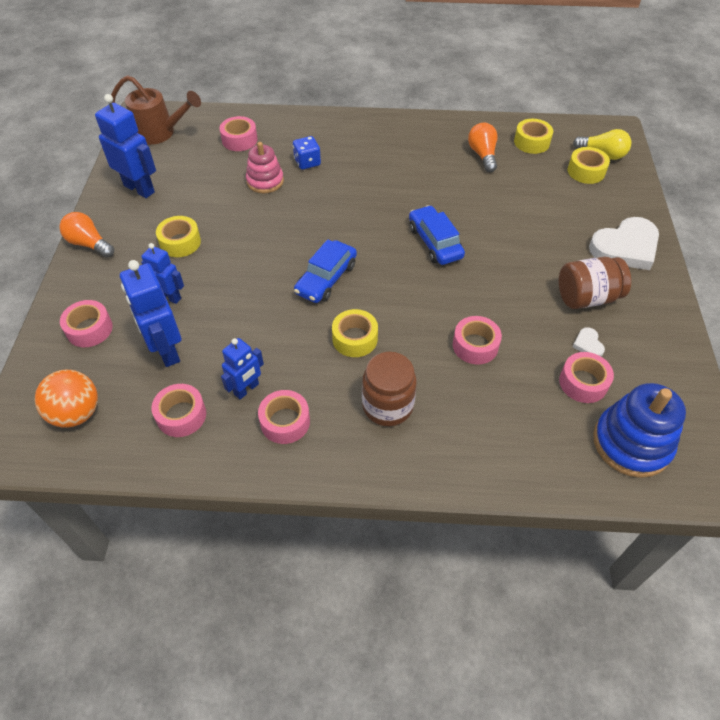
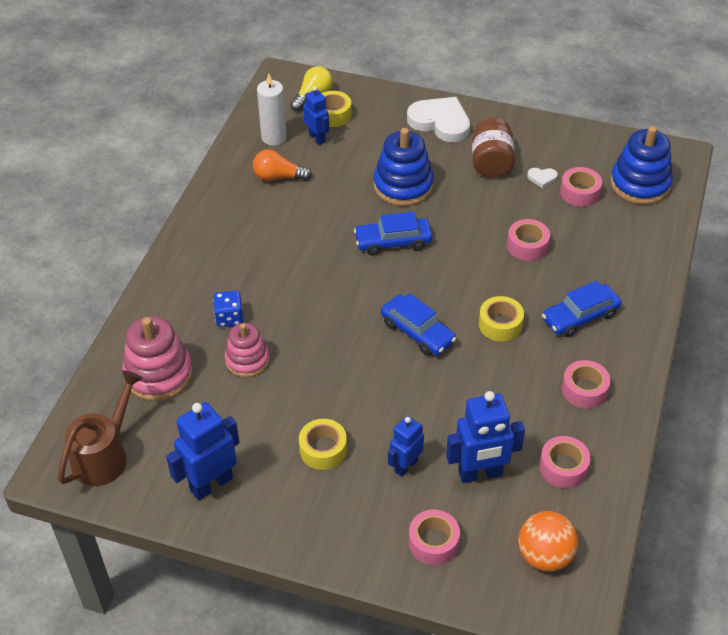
camera: 75 degrees left, 5 degrees down
(89, 244) = (295, 540): orange light bulb -> none
(239, 140) = (158, 374): pink tape -> pink stacking toy
(246, 389) = (542, 413): blue robot -> blue robot (317, 138)
(387, 406) = (580, 317): brown jar -> blue car
(514, 236) = (403, 186): none -> blue stacking toy
(531, 142) = (274, 137): yellow tape -> white candle
(625, 247) = (440, 122): white heart -> white heart turned 45 degrees counterclockwise

